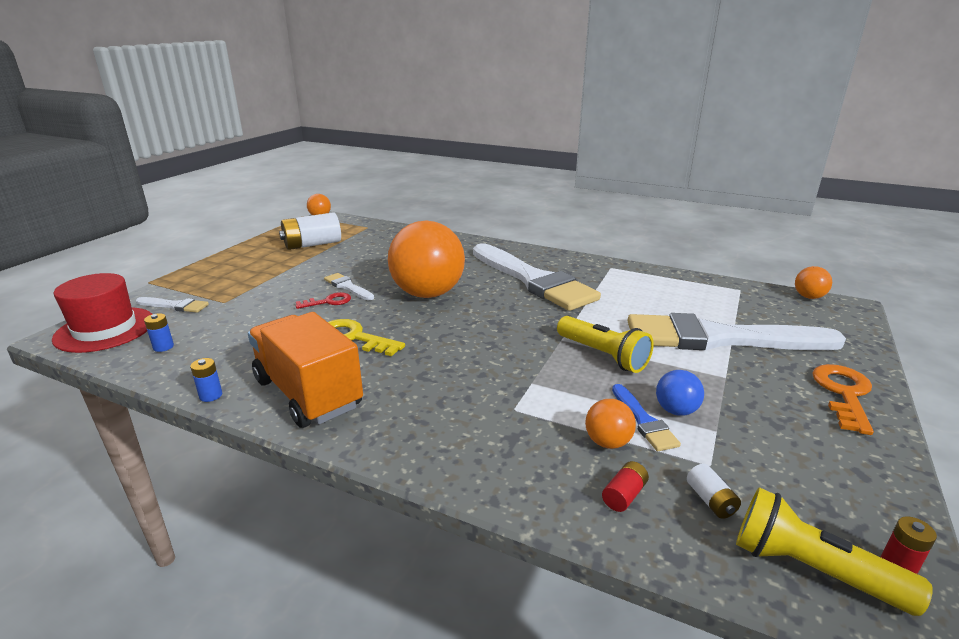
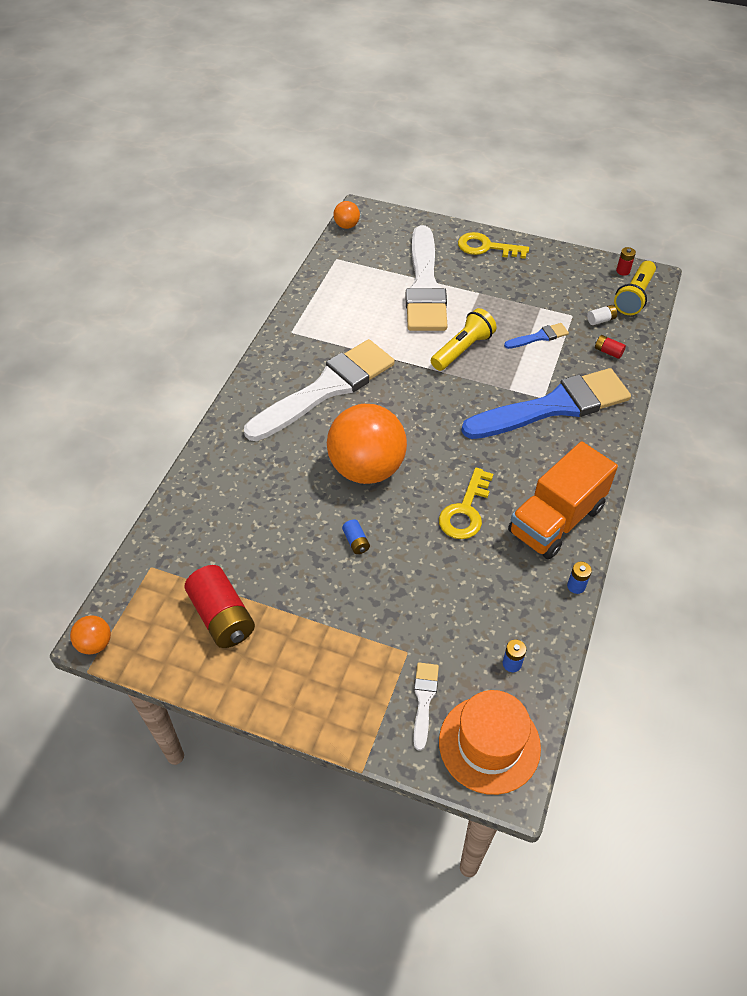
camera: 95 degrees left, 25 degrees up
(105, 329) = (489, 744): red hat -> orange hat
(312, 244) = (222, 616): white battery -> red battery
(328, 302) = (395, 550): red key -> none
(347, 287) = (356, 542): white brush -> blue battery
(497, 416) = (554, 406): none -> blue brush
(607, 442) = (565, 355): orange ball -> none
(676, 410) = (524, 321): blue ball -> none
(843, 394) = (486, 247): orange key -> yellow key

